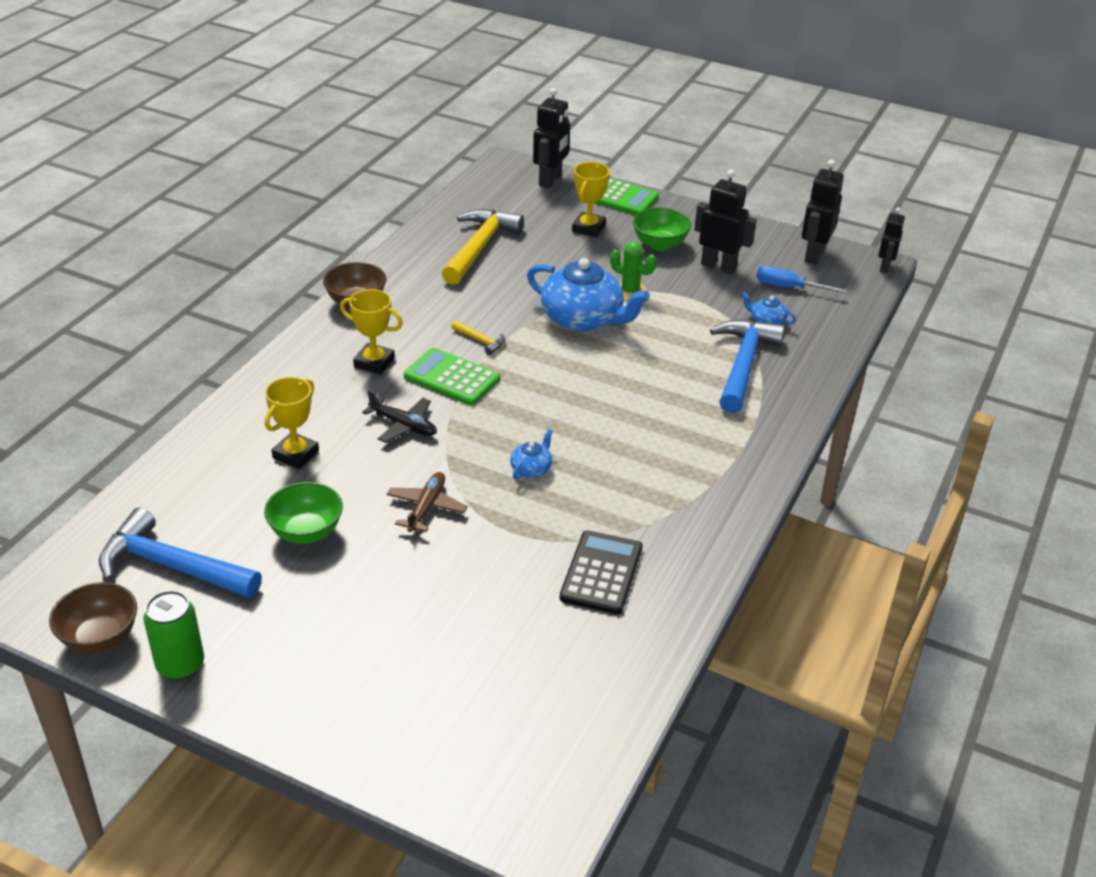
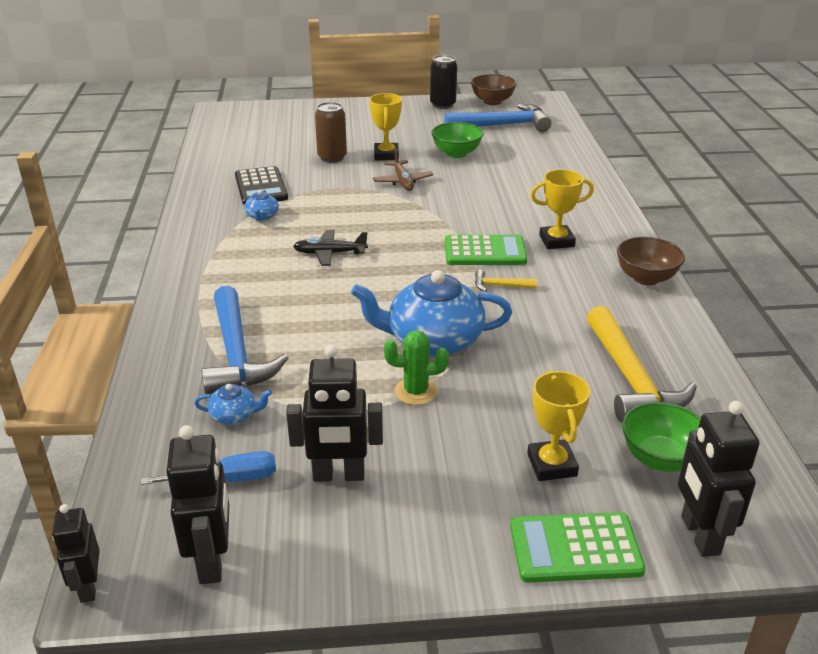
camera: 150 degrees right, 5 degrees down
(180, 665) = (443, 105): green can -> black can
(296, 454) = (519, 179): yellow trophy -> yellow trophy (386, 155)
(403, 425) = (476, 213): black plane -> black plane (329, 253)
(467, 597) = (332, 157): none -> brown can
(531, 469) = (357, 219): blue teapot -> blue teapot (262, 216)
(660, 244) = (440, 478): green bowl -> green bowl (660, 458)

